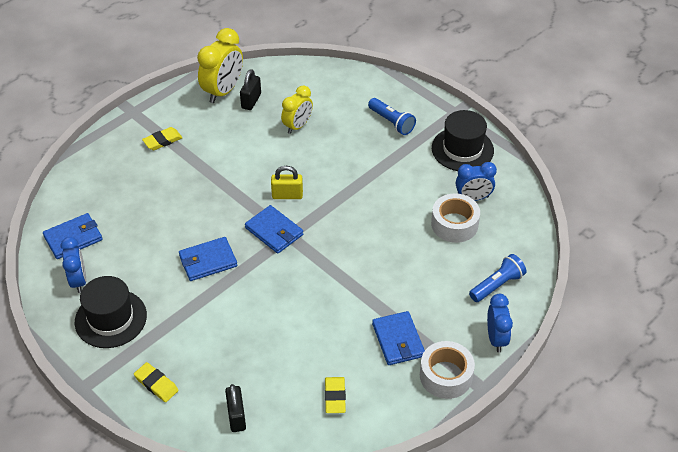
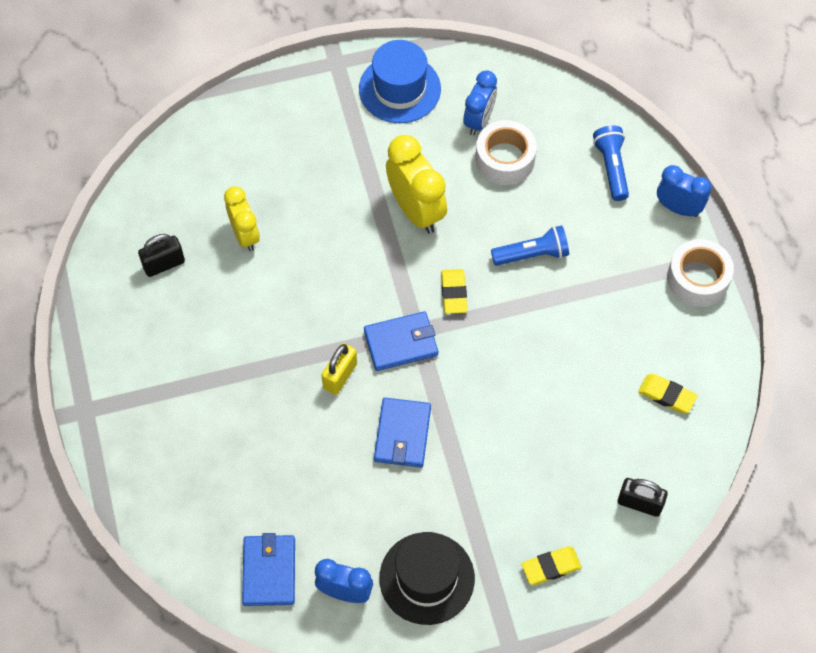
camera: 60 degrees left, 15 degrees up
(162, 141) = (165, 397): yellow eraser -> yellow eraser (454, 293)
(223, 91) = (122, 287): yellow clock -> yellow clock (416, 210)
(251, 101) = (164, 264): black padlock -> black padlock turned 75 degrees counterclockwise
(287, 195) = (353, 302): yellow padlock -> yellow padlock (340, 376)
(391, 122) = (308, 134): blue flashlight -> blue flashlight (532, 254)
(398, 340) = (628, 298): blue wallet -> none
(462, 149) = (399, 89): black hat -> blue hat

